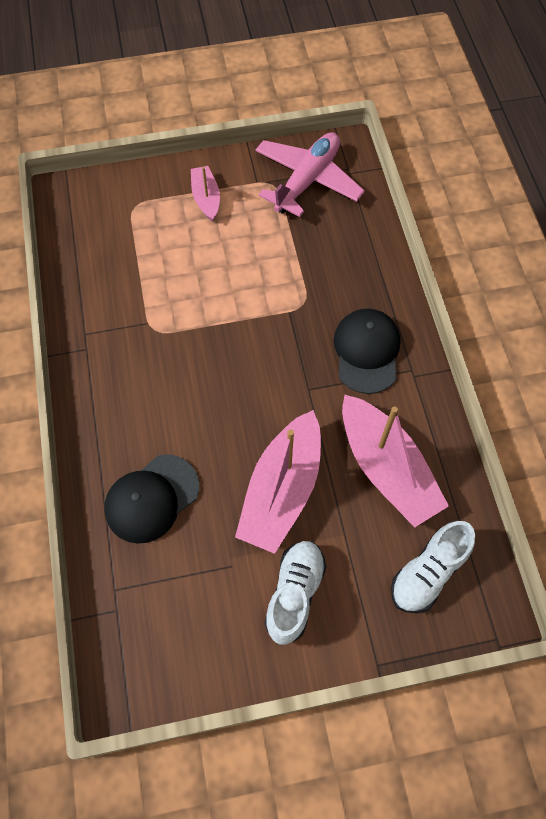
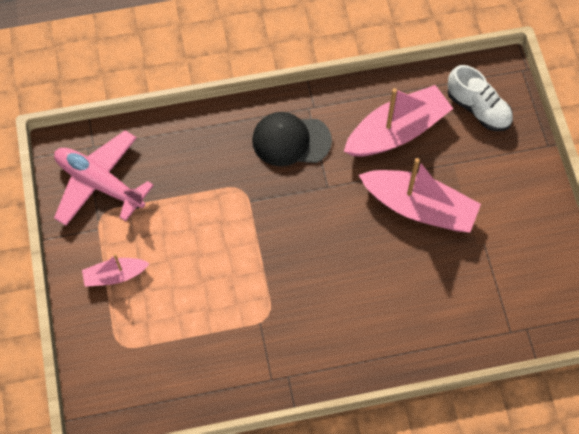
camera: 90 degrees left, 0 degrees up
(152, 498) = (432, 308): black cap -> none
(294, 593) = (501, 199): white shoe -> none

